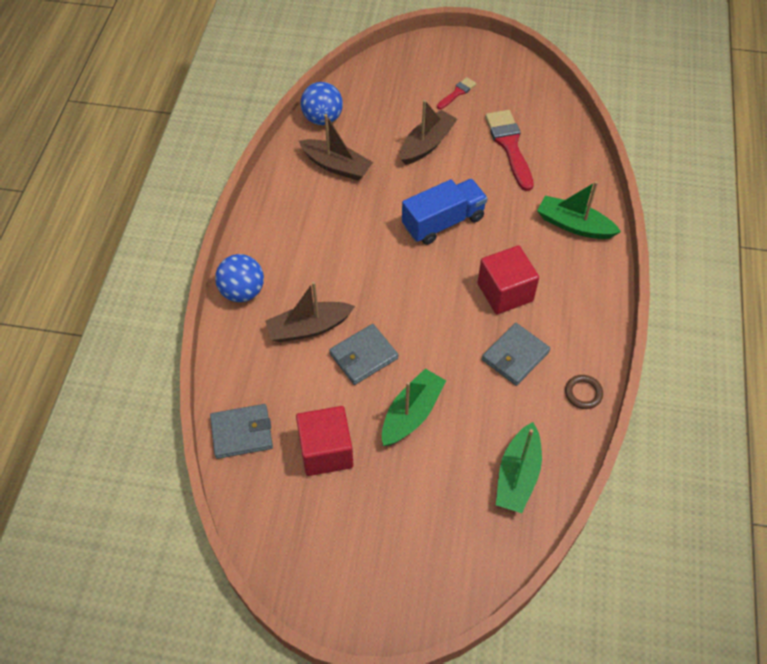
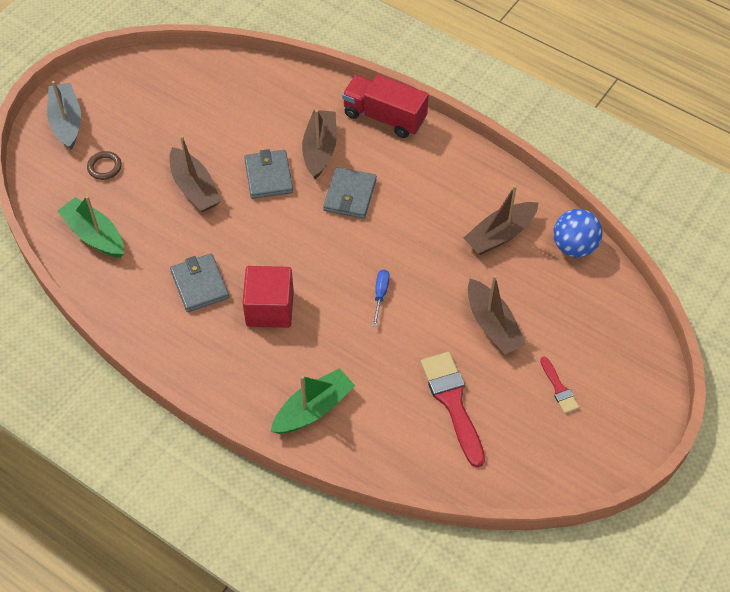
camera: 115 degrees right, 0 degrees up
(242, 291) = (384, 117): blue ball -> red truck
(242, 433) = (248, 78): grey wallet -> grey wallet (350, 195)
(326, 451) = (199, 122): red cube -> none
(391, 592) = (66, 122): none -> grey boat
(411, 413) = (194, 188): green boat -> brown boat
(443, 222) = (380, 295): blue truck -> blue screwdriver
(509, 146) = (453, 402): red brush -> red brush turned 120 degrees counterclockwise
(583, 393) = (131, 318): brown ring -> brown ring (104, 167)

